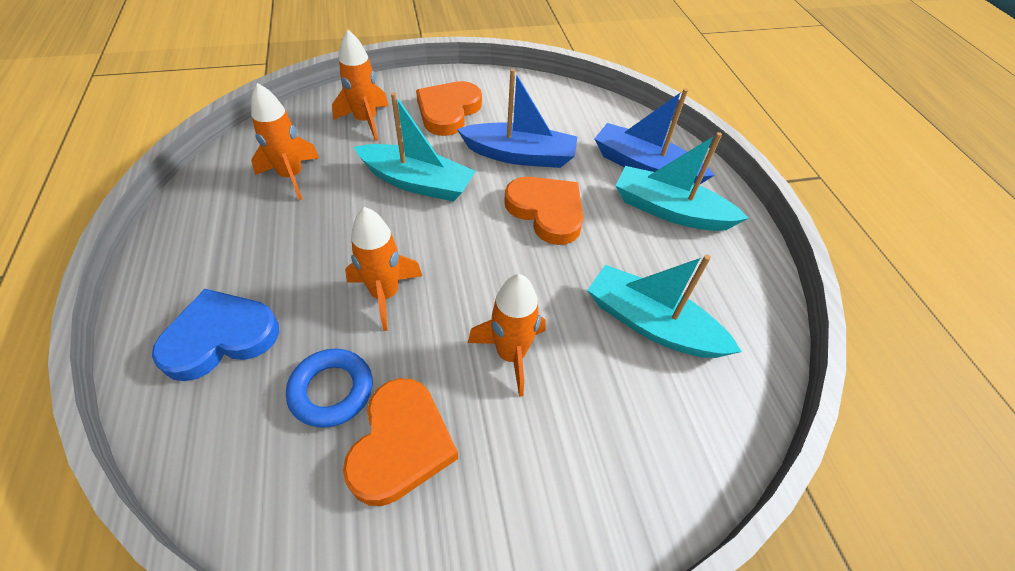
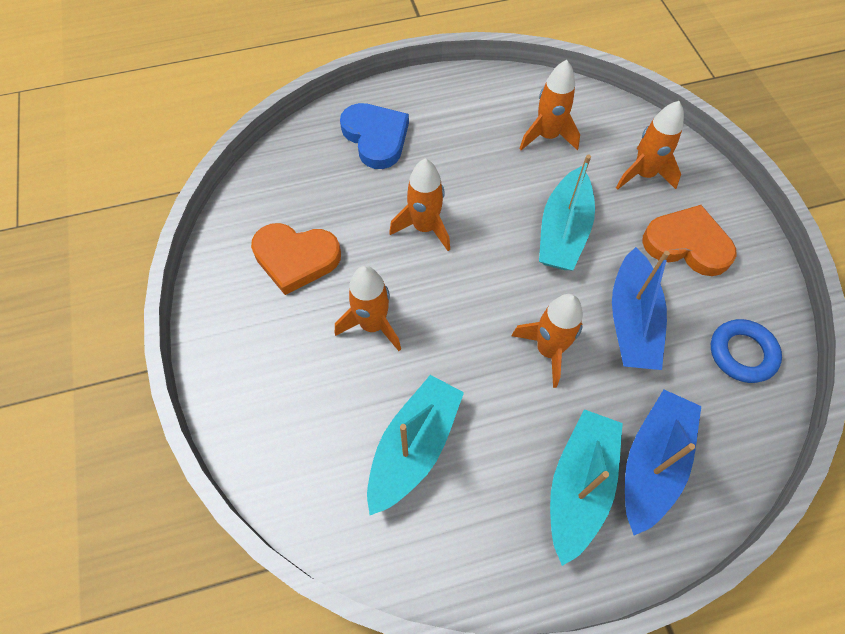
camera: 90 degrees right, 10 degrees up
(331, 390) = (336, 210): blue ring -> blue ring (742, 353)
(546, 211) = (548, 350): orange heart -> orange rocket

